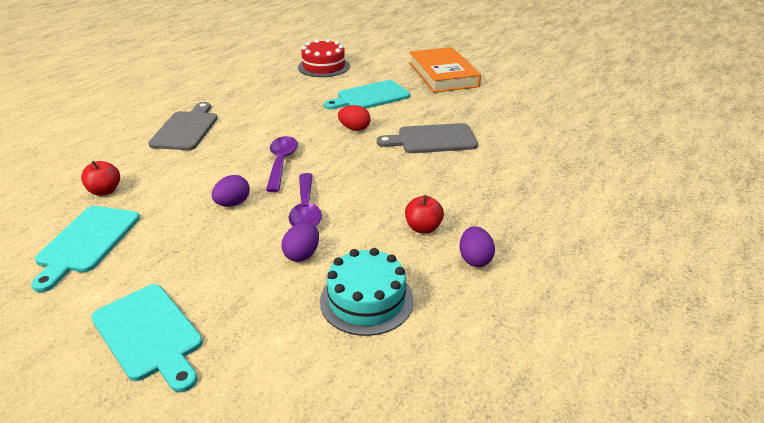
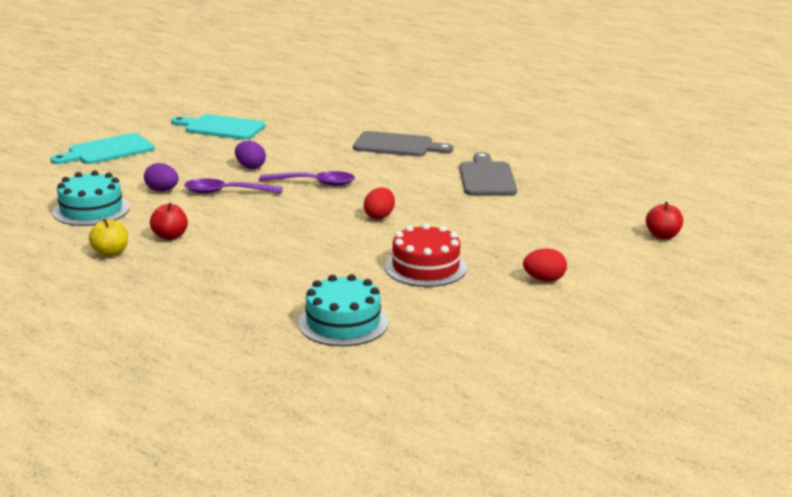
camera: 95 degrees right, 10 degrees down
(105, 191) = (291, 127): red apple -> red apple (662, 236)
(323, 66) = (569, 205): red cake -> red cake (425, 267)
(370, 97) = (467, 228): turquoise cutting board -> none
(432, 139) = (341, 255): grey cutting board -> grey cutting board (487, 177)
(443, 74) = (544, 279): orange book -> red egg
(475, 259) = (110, 253): purple egg -> yellow apple
(538, 131) = (343, 323): none -> turquoise cake

